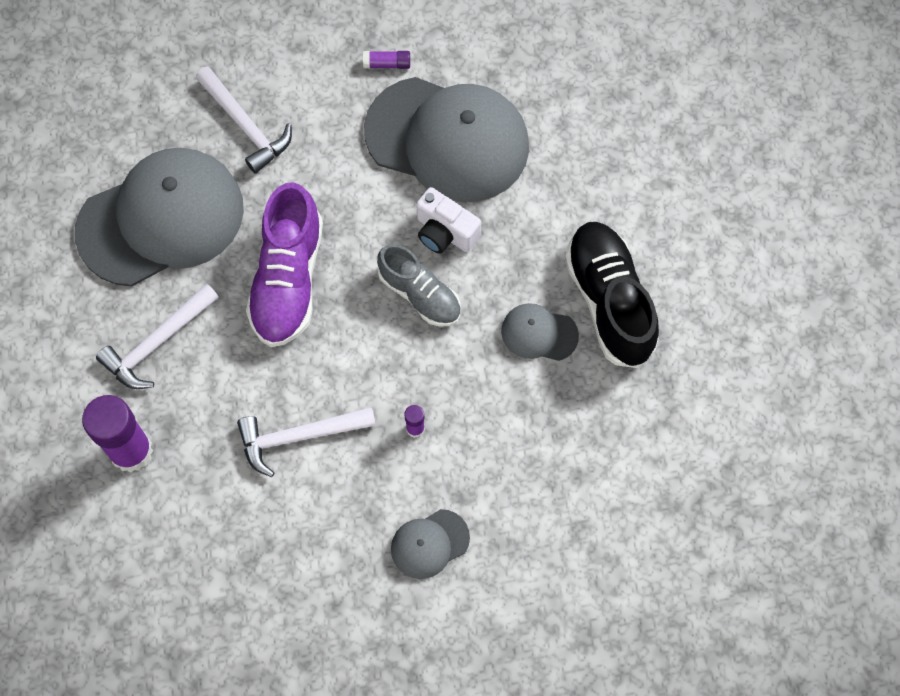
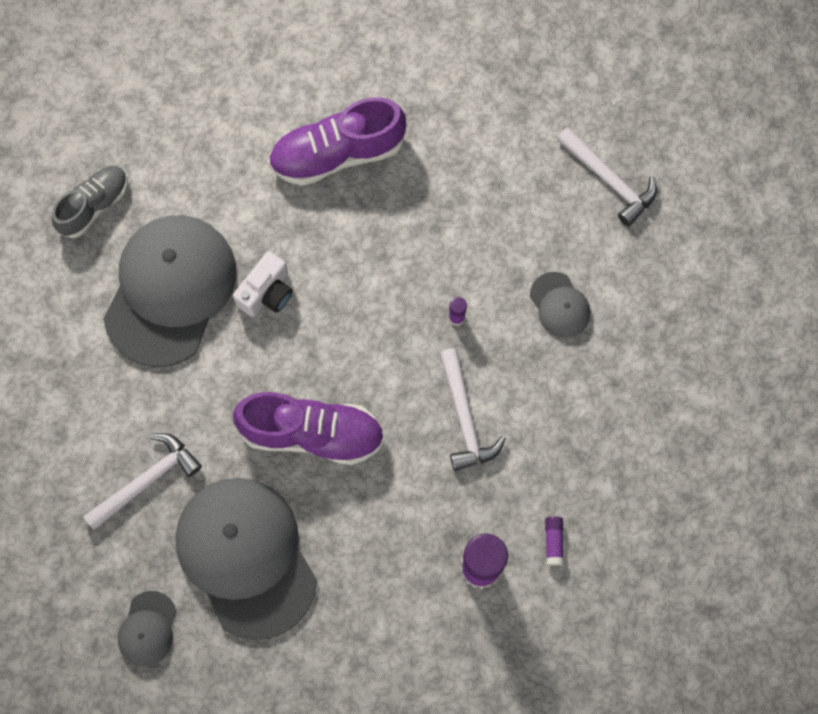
camera: 90 degrees left, 5 degrees up
(157, 343) = (374, 551): white hammer -> white hammer (609, 180)
(387, 64) = (85, 347): purple glue stick -> purple glue stick (553, 541)
(420, 295) = (328, 314): grey shoe -> grey shoe (94, 205)
(539, 333) = (367, 213): grey cap -> grey cap (147, 628)
(609, 301) = (337, 153): black shoe -> purple shoe

